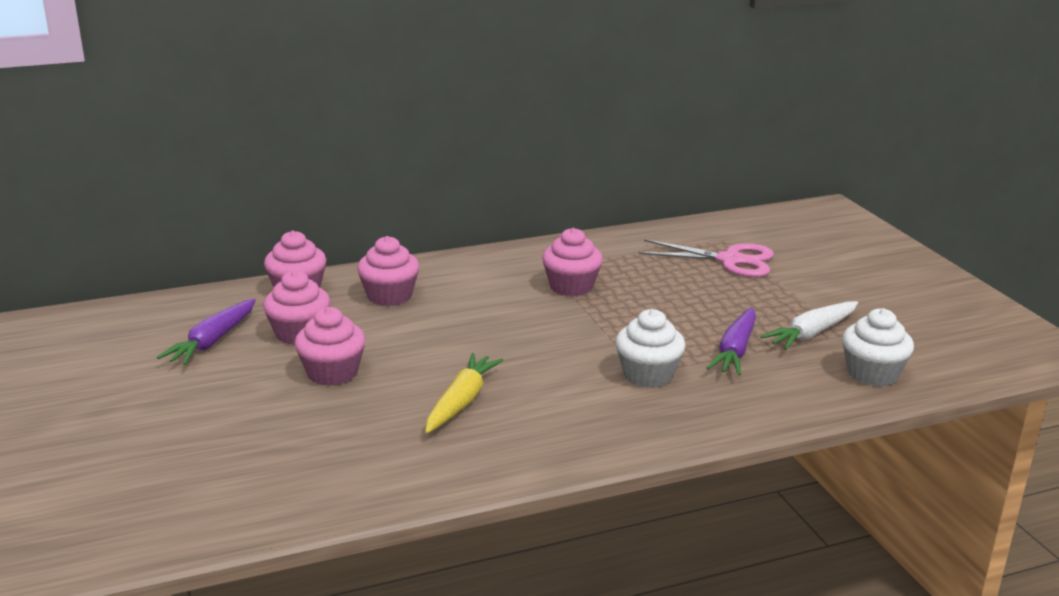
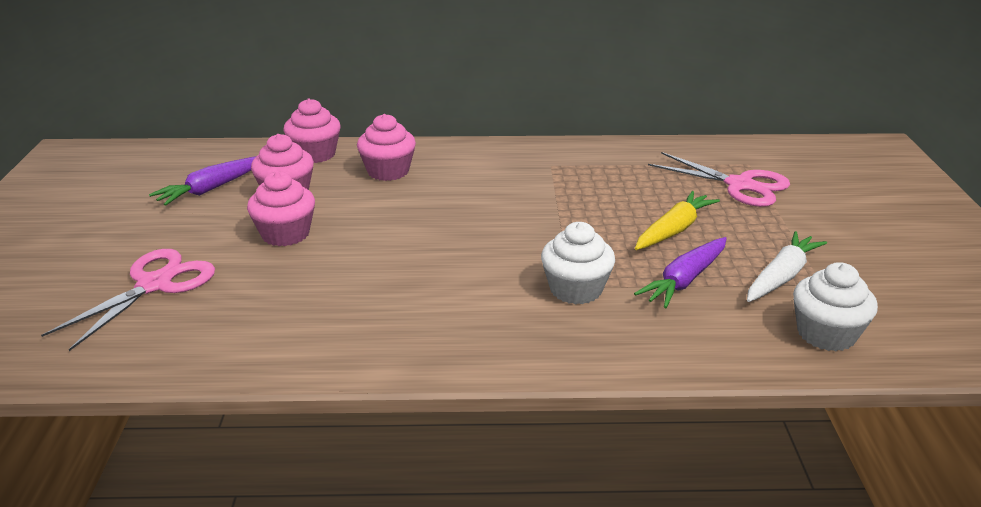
camera: 20 degrees right, 5 degrees up
(234, 443) = (154, 284): none -> pink scissors
(461, 401) = (377, 283): yellow carrot -> yellow carrot (674, 230)
(571, 287) = (560, 188): pink cupcake -> none
(811, 333) = (781, 276): white carrot -> white carrot turned 150 degrees clockwise

